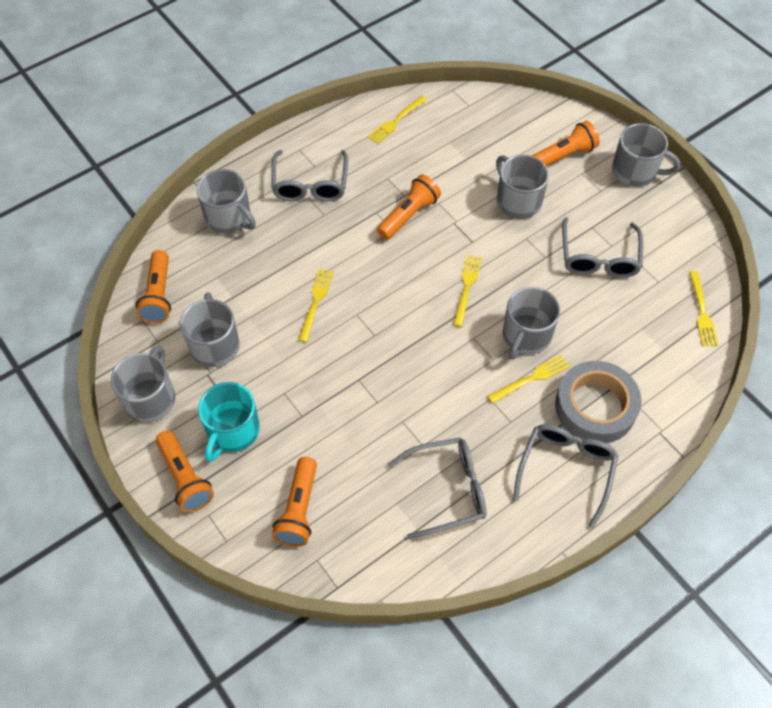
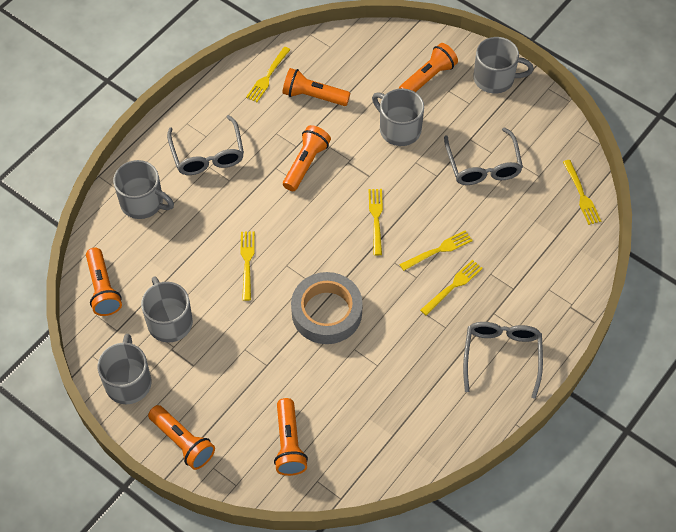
camera: 15 degrees left, 0 degrees up
(232, 431) = (210, 392): turquoise mug -> none
(437, 150) = (313, 96): none -> orange flashlight
(447, 490) = (408, 397): grey glasses -> none
(526, 336) = (438, 250): grey mug -> yellow fork
(595, 406) = (512, 297): grey tape -> grey tape (326, 312)

